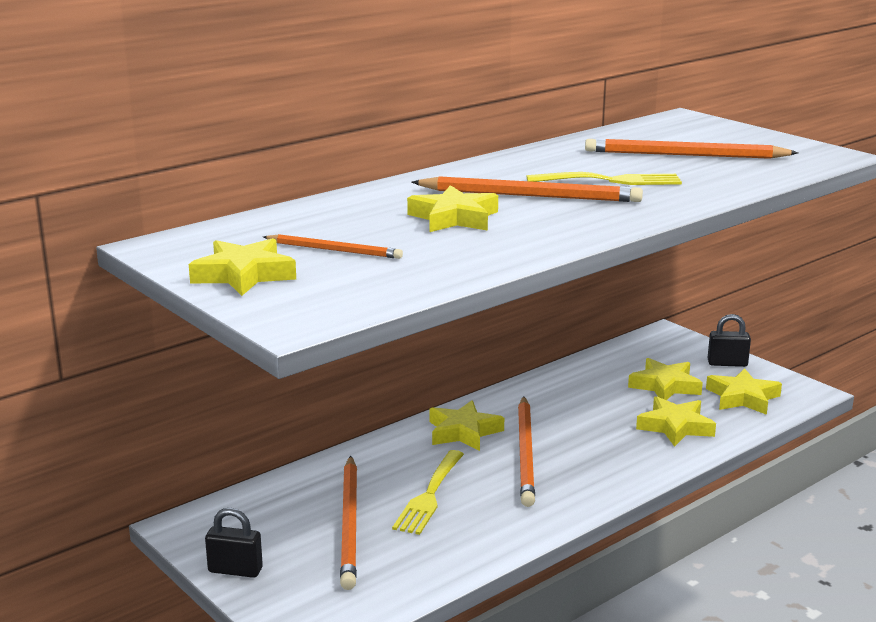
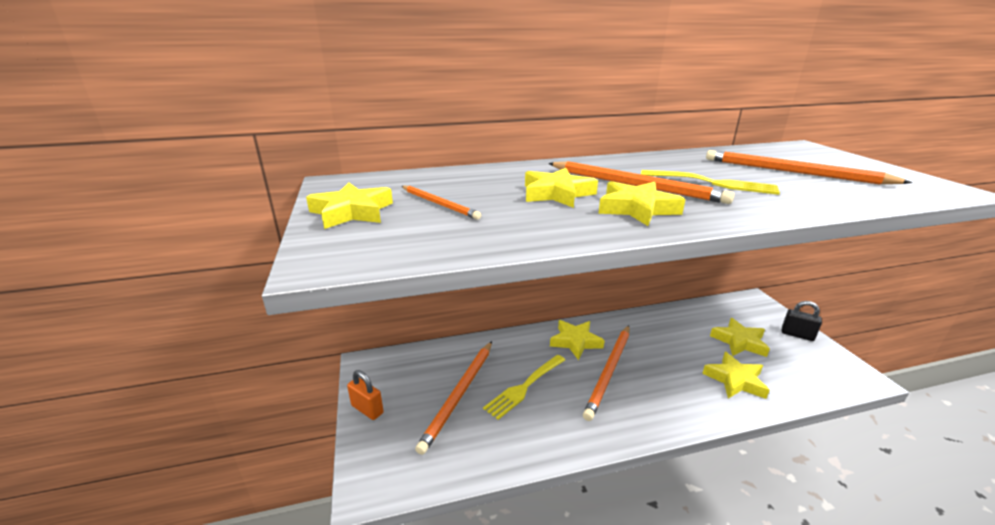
camera: 25 degrees right, 5 degrees up
(235, 570) = (367, 409): black padlock -> orange padlock
(742, 397) = (802, 368): yellow star -> yellow star (637, 209)

